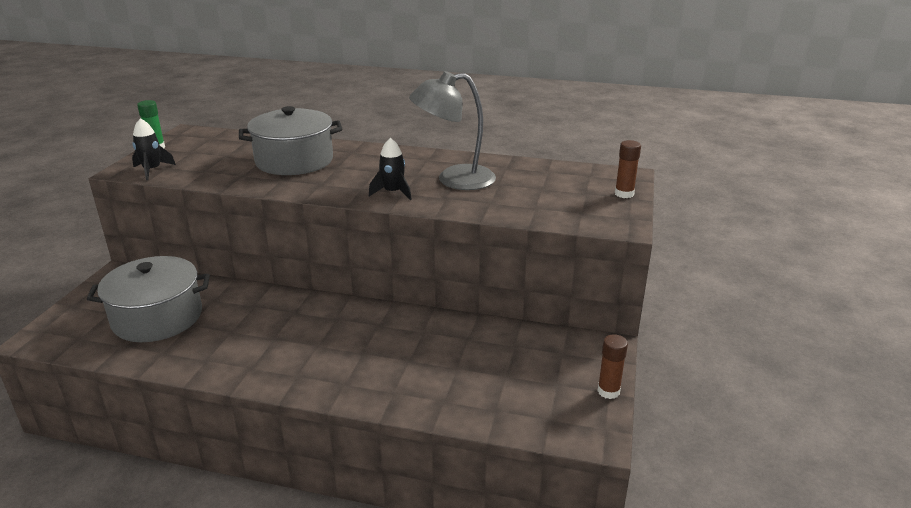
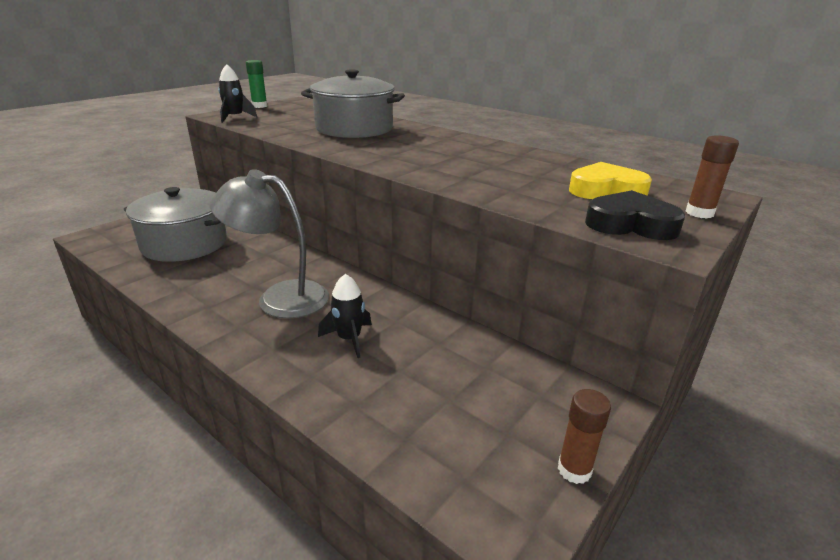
camera: 25 degrees right, 0 degrees up
(392, 192) = (415, 164): black rocket -> black rocket (349, 339)
(454, 179) = (491, 165): grey lamp -> grey lamp (280, 297)
(554, 187) = (606, 190): none -> yellow heart
(588, 215) = (630, 224): none -> black heart

